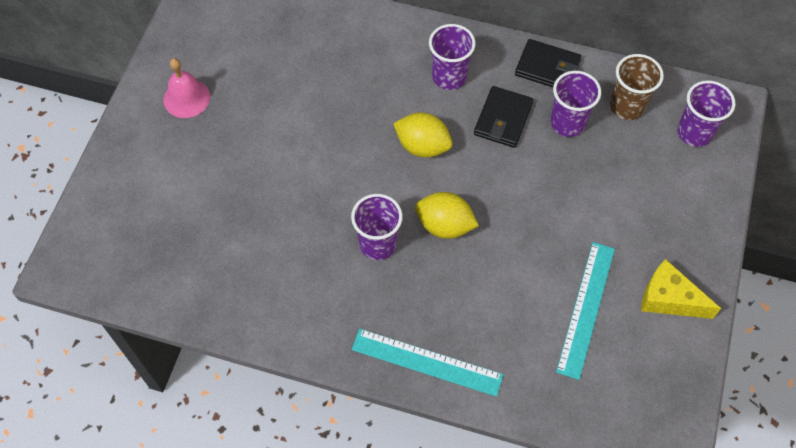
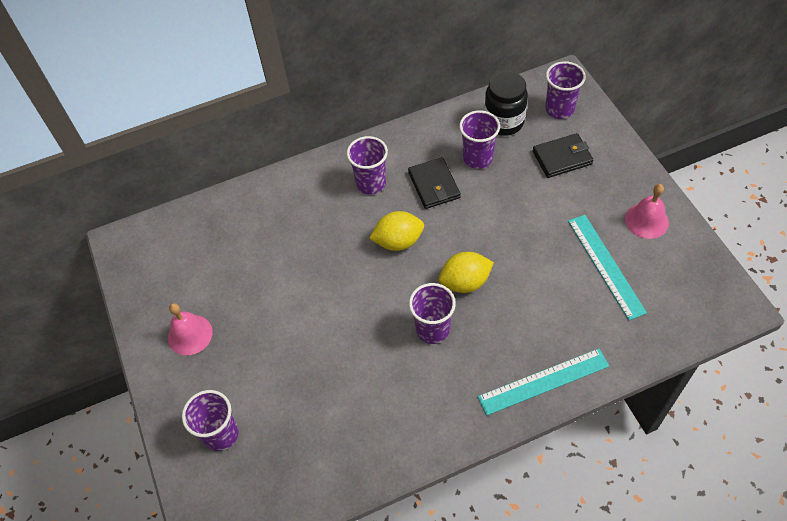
camera: 35 degrees left, 5 degrees down
(138, 196) = (221, 434): none -> purple cup
(547, 67) = (430, 132): black wallet -> black wallet (562, 158)
(627, 106) = (503, 122): brown cup -> black jar
(669, 299) = (646, 220): yellow cheese -> pink bell

